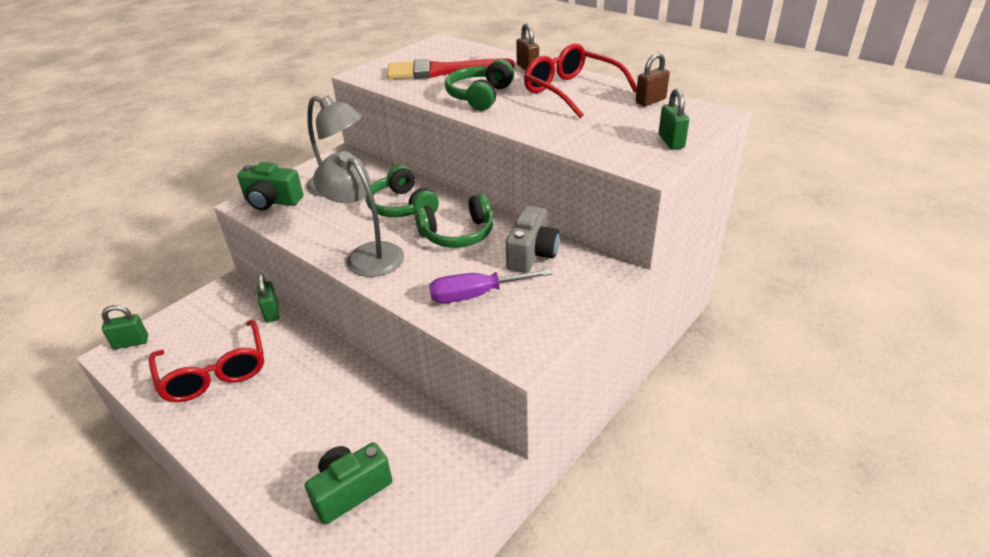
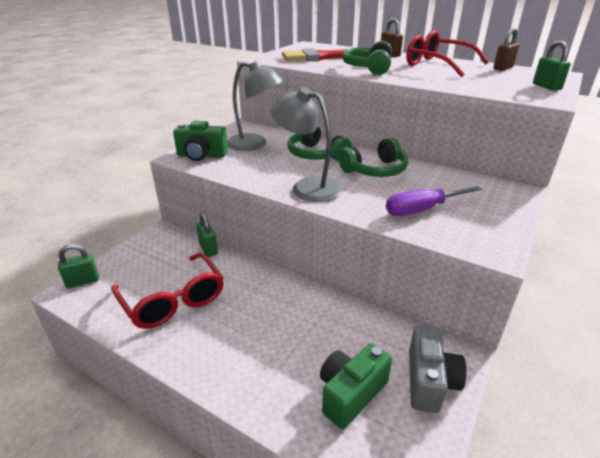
camera: 10 degrees left, 5 degrees down
(532, 254) = (446, 180): grey camera -> grey camera (429, 381)

